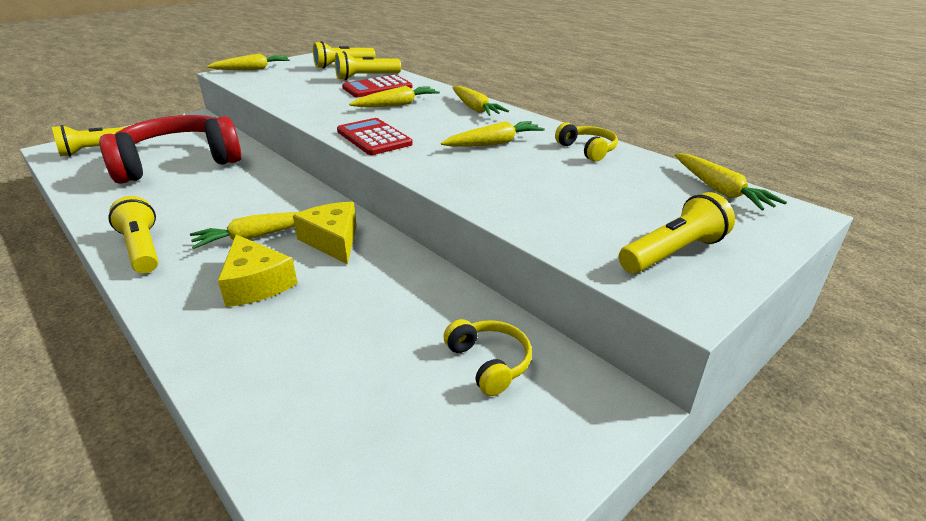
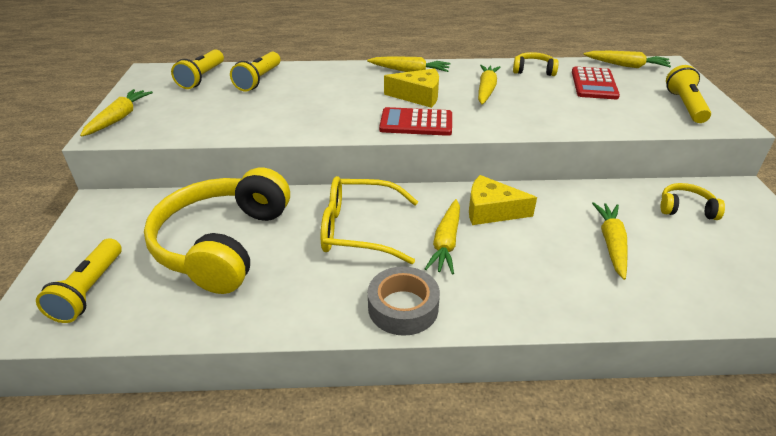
camera: 50 degrees left, 5 degrees up
(143, 249) = (403, 307): yellow flashlight -> grey tape
(178, 163) = (222, 243): red headphones -> yellow headphones
(240, 197) = (358, 230): none -> yellow glasses
(256, 284) = (524, 263): yellow cheese -> yellow cheese (418, 96)
(377, 88) = (297, 85): red calculator -> red calculator (594, 84)
(397, 105) = (354, 92): yellow carrot -> yellow carrot (611, 244)

